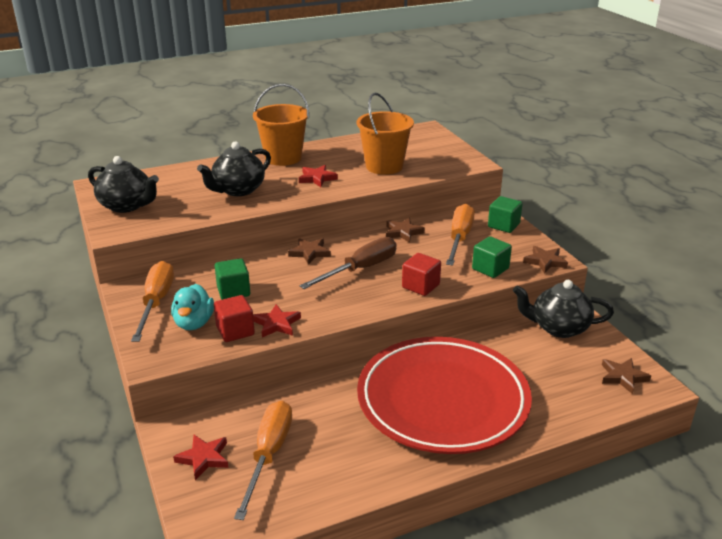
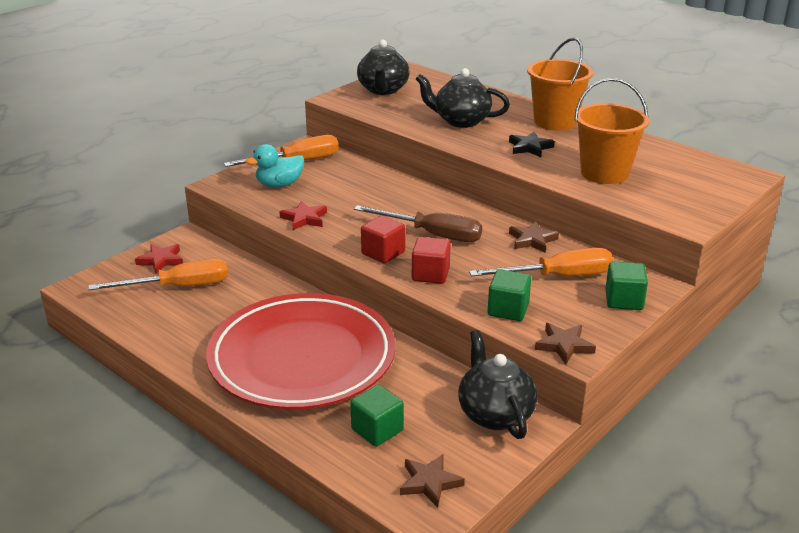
camera: 65 degrees right, 0 degrees up
(233, 291) = (339, 186): green cube -> green cube (377, 430)
(235, 331) = (280, 204): red cube -> red cube (383, 253)
(309, 253) = (437, 202): brown star -> none
(317, 178) = (530, 147): red star -> black star

